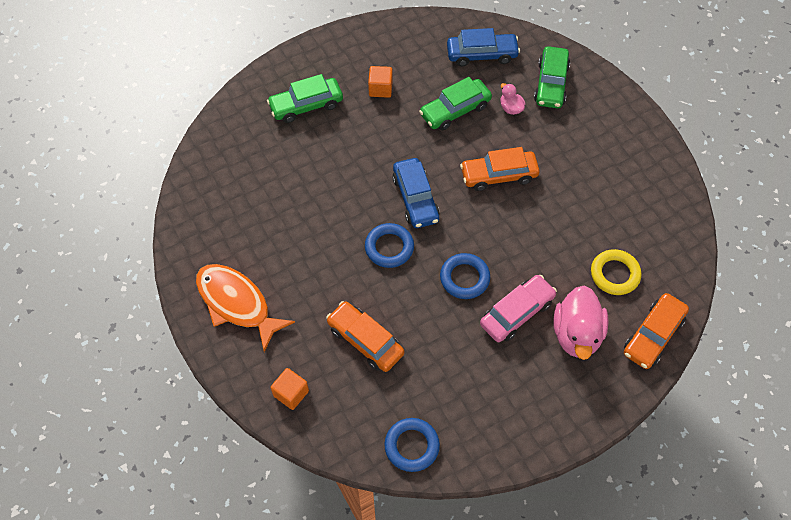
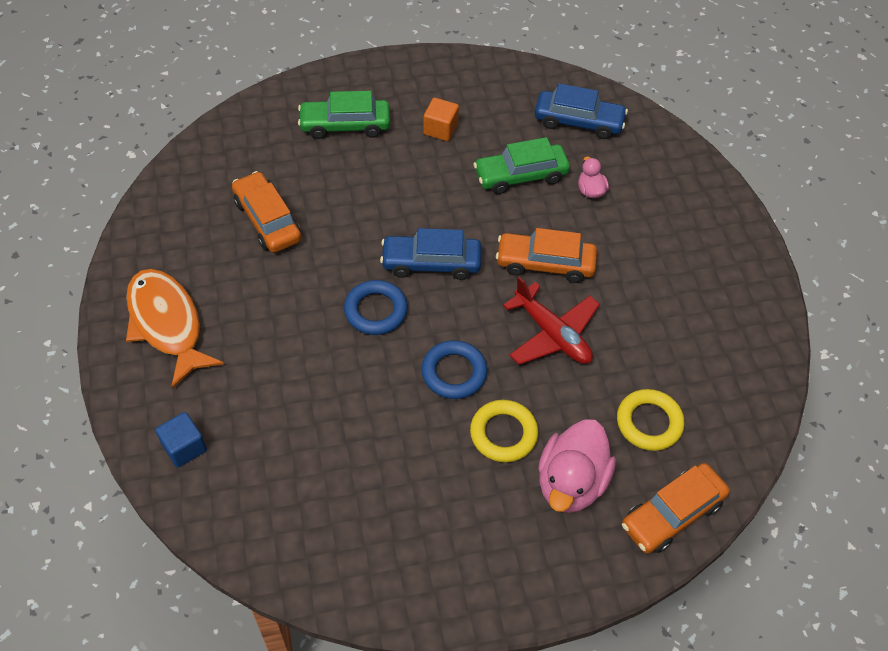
camera: 15 degrees right, 5 degrees down
(291, 393) = (184, 447): orange cube -> blue cube
(365, 340) = (301, 411): orange car -> orange car (267, 220)
(412, 446) = (304, 557): blue ring -> none
(415, 198) = (431, 263): blue car -> blue car turned 90 degrees clockwise
(517, 313) = (503, 434): pink car -> yellow ring
(523, 228) = (552, 334): none -> red plane
(551, 84) = (651, 175): green car -> none

